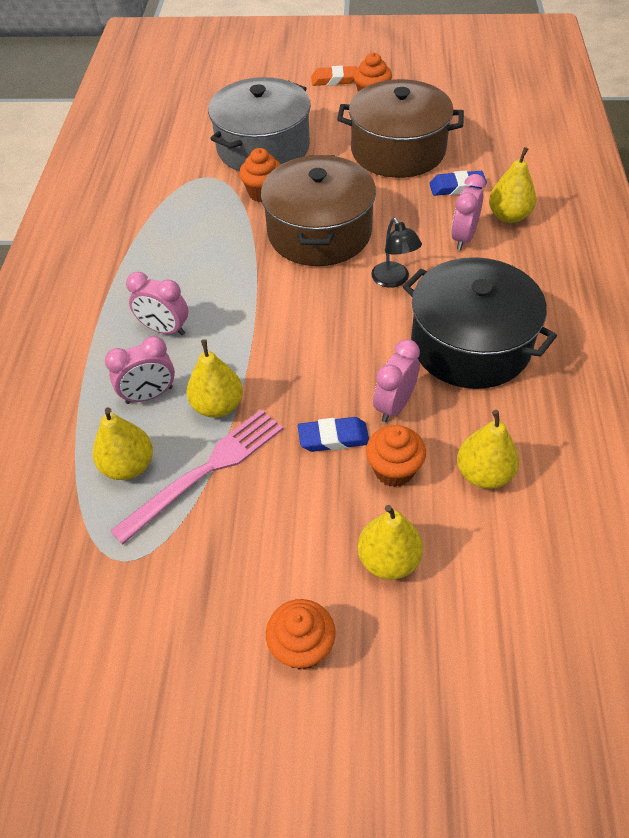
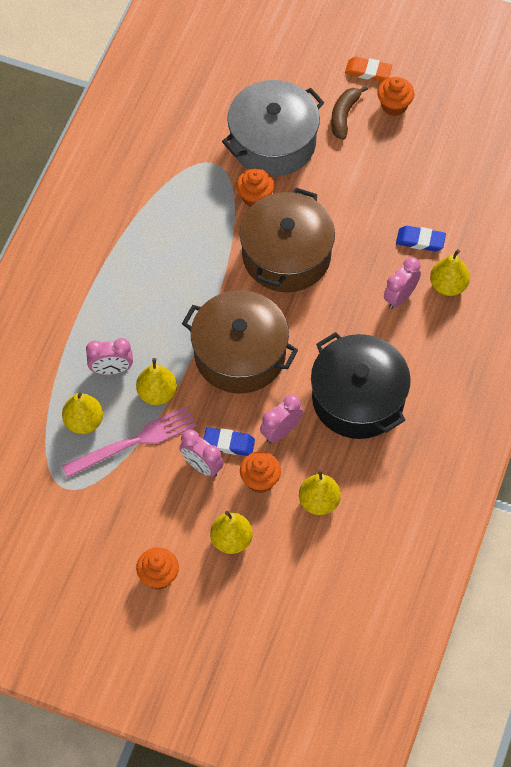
camera: 15 degrees right, 10 degrees up
(164, 329) = (137, 314): pink clock -> pink clock (202, 466)
(326, 113) = (344, 115): none -> brown banana
(394, 280) = (326, 322): black lamp -> none
(398, 150) = (389, 182): brown pot -> brown pot (240, 354)

